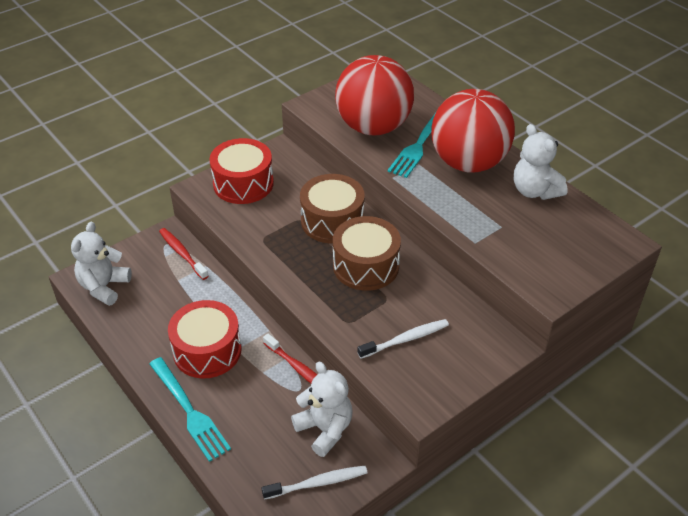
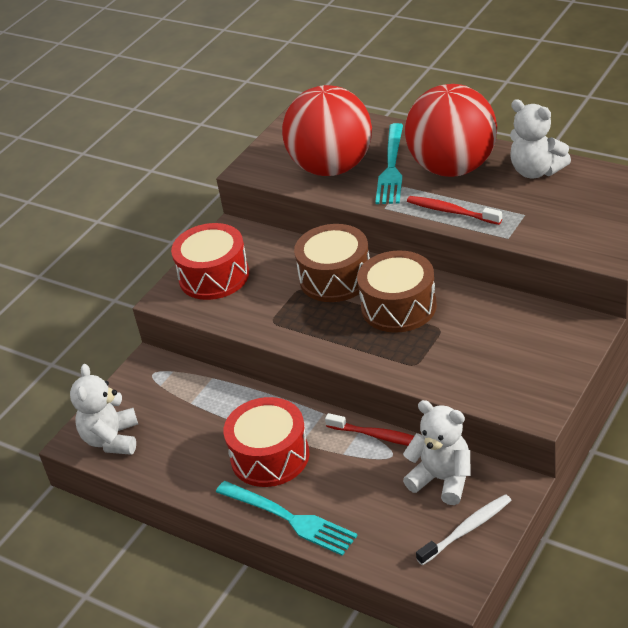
camera: 15 degrees left, 5 degrees down
(182, 253) = (178, 375): red toothbrush -> red toothbrush (451, 211)
(405, 339) = (483, 358): white toothbrush -> none

